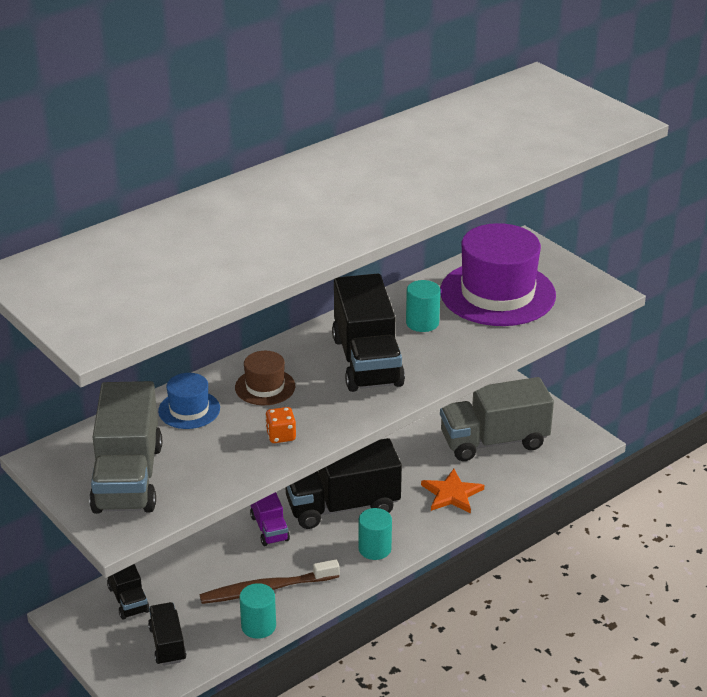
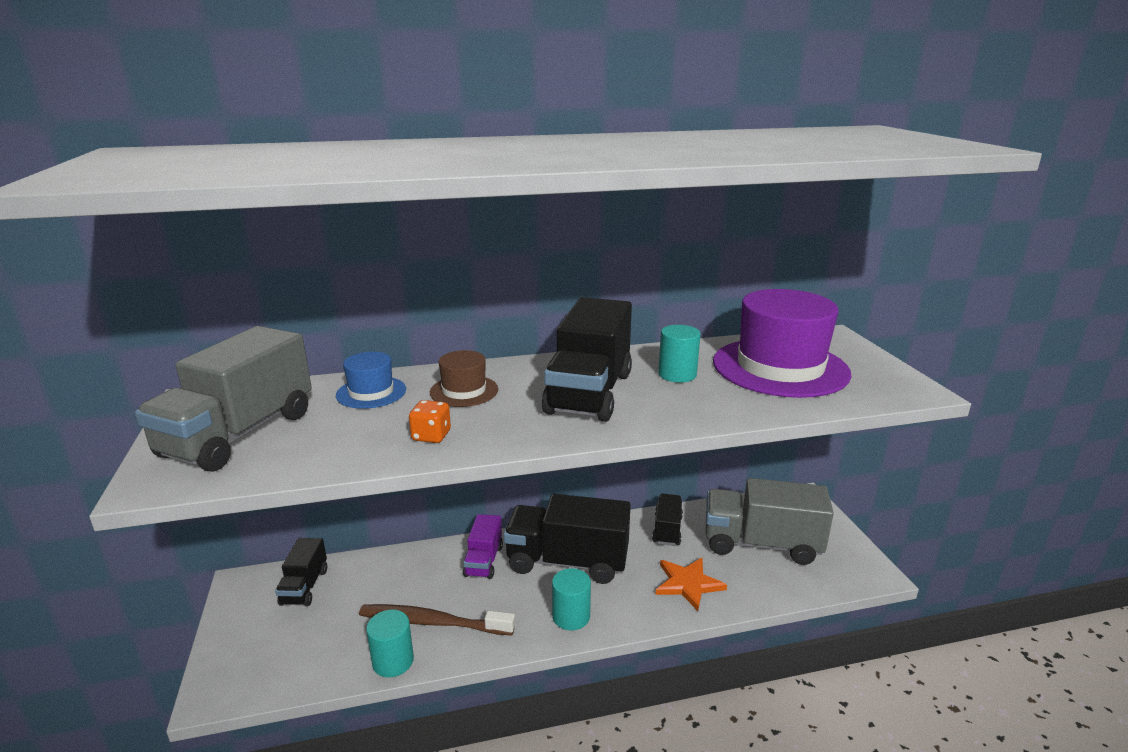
camera: 25 degrees right, 10 degrees down
(167, 644) = (294, 647): black truck -> black truck (667, 530)

